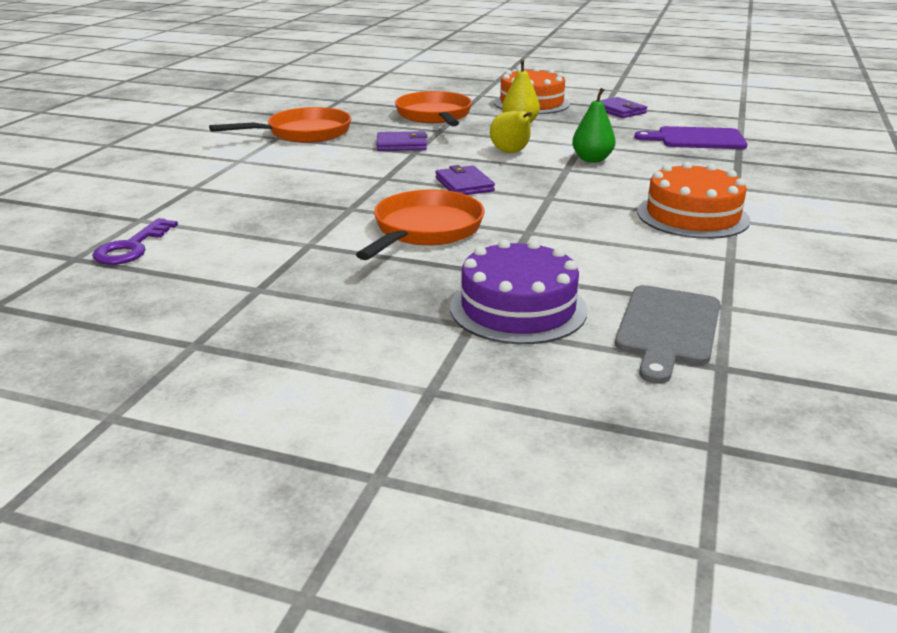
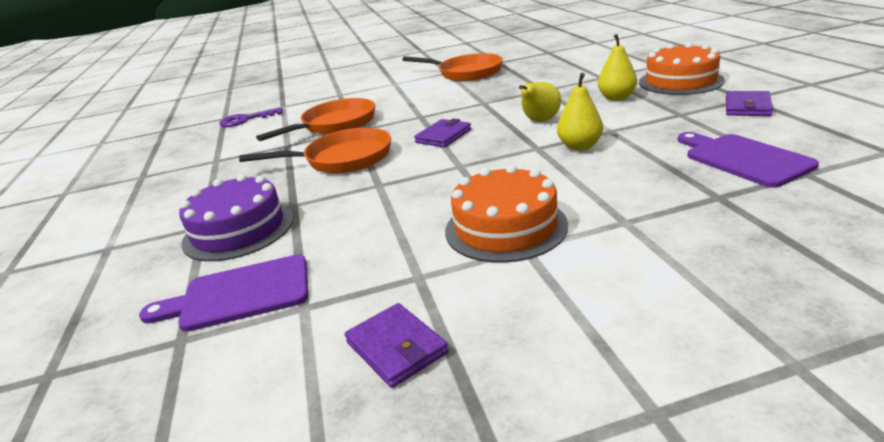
camera: 60 degrees right, 0 degrees up
(401, 145) = (492, 95): purple wallet -> purple wallet (396, 348)
(435, 116) = (573, 77): orange pan -> orange pan (335, 125)
(592, 159) = (579, 146): green pear -> yellow pear
(668, 329) = (239, 294): grey cutting board -> purple cutting board

